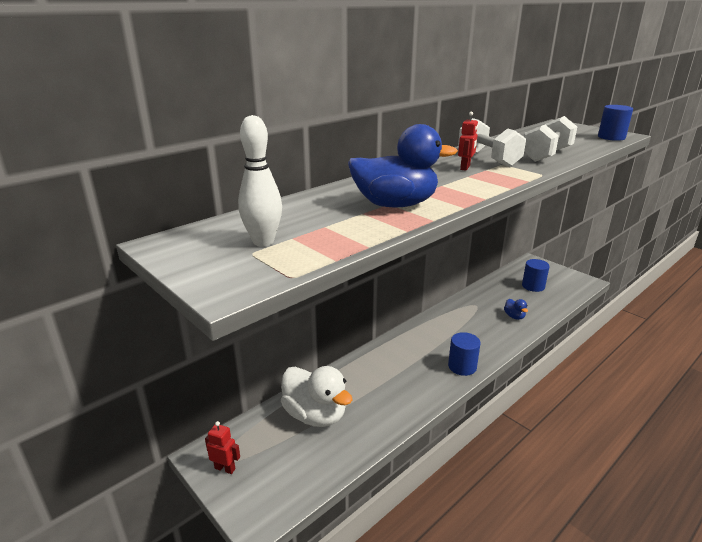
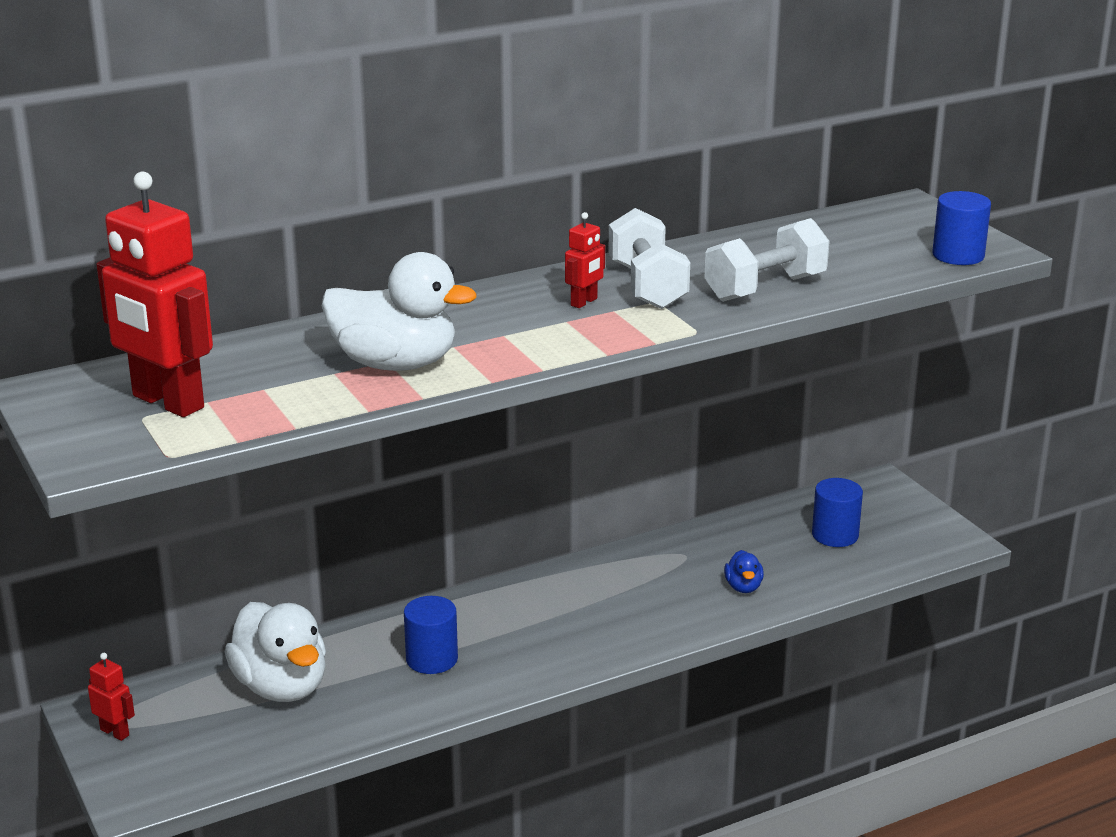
camera: 15 degrees right, 0 degrees up
(263, 242) = (167, 402): white bowling pin -> red robot
(395, 205) = (395, 364): blue duck -> white duck
(462, 366) = (574, 656): blue cylinder -> blue cylinder (432, 659)

